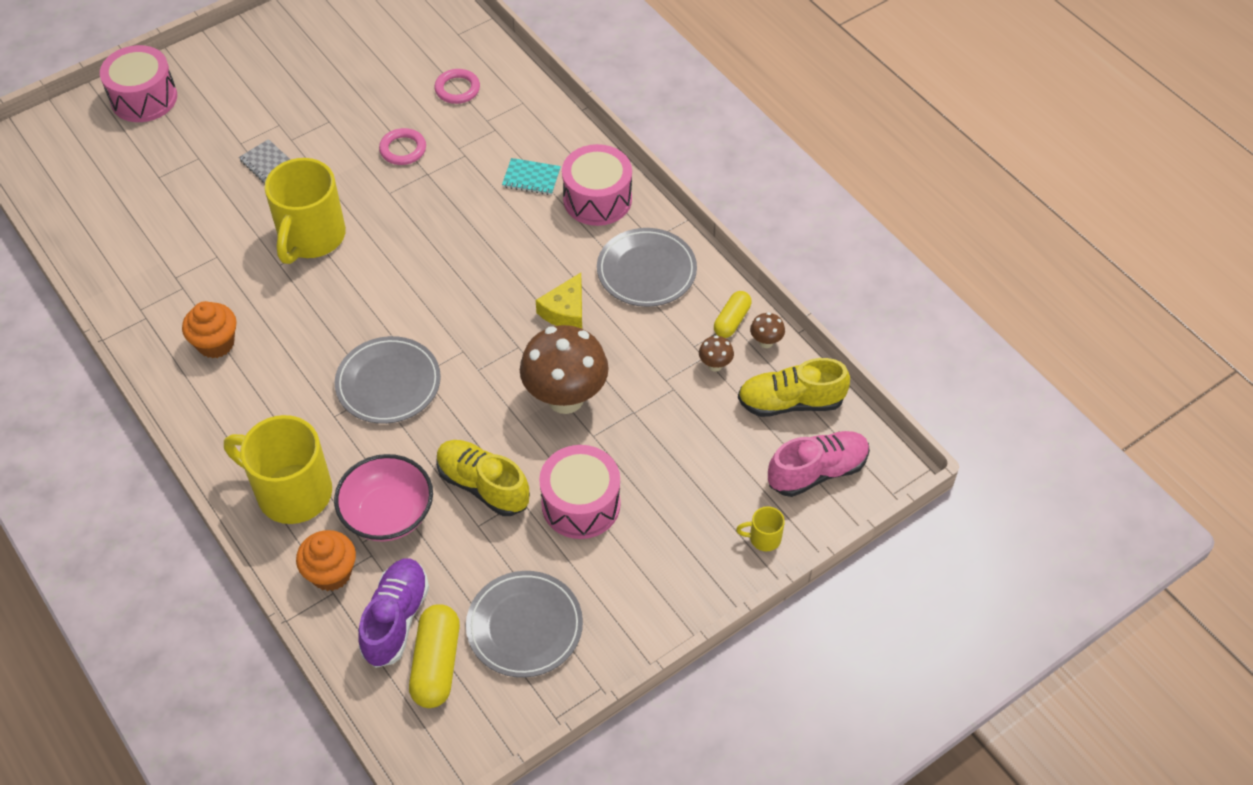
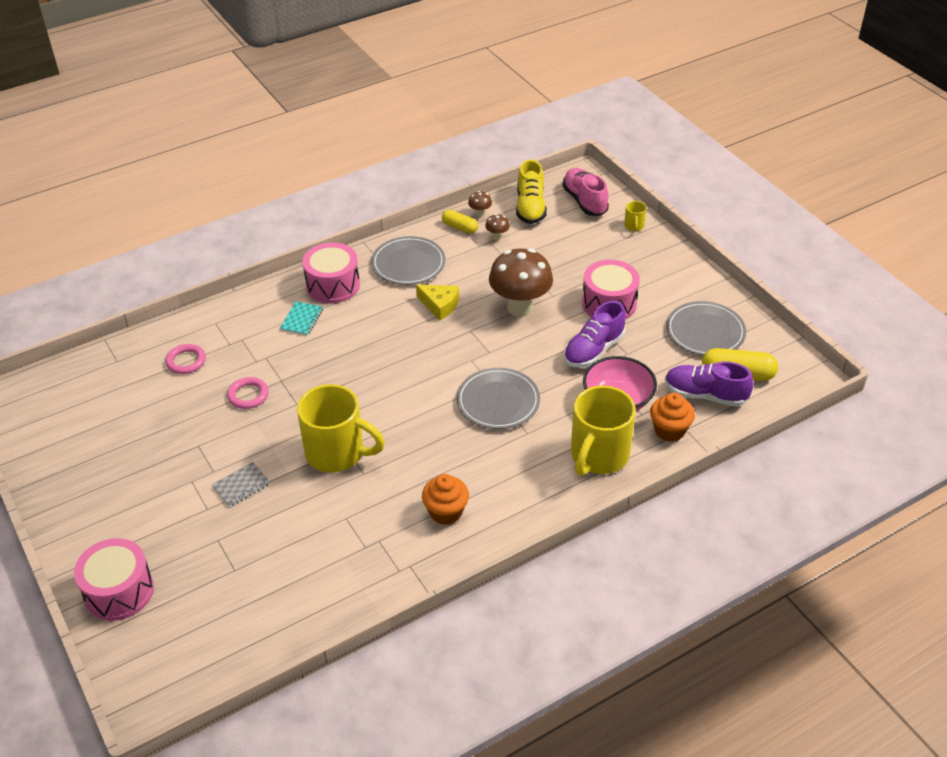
camera: 85 degrees left, 10 degrees down
(483, 485) = (593, 350): yellow shoe -> purple shoe

